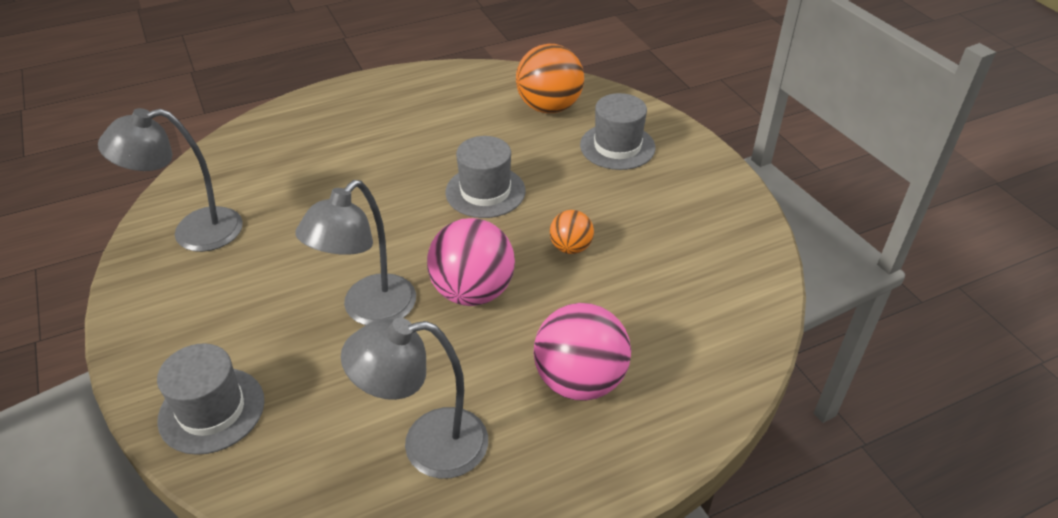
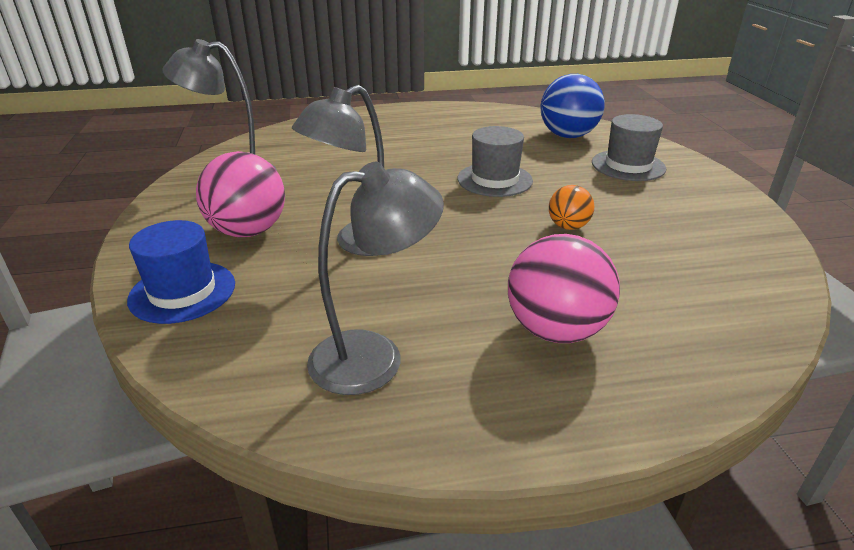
camera: 15 degrees right, 10 degrees down
(211, 410) = (182, 292): grey hat -> blue hat
(427, 445) = (374, 356): grey lamp -> grey lamp turned 150 degrees clockwise
(473, 292) = (462, 244): pink ball -> pink ball (248, 231)
(549, 107) = (567, 136): orange ball -> blue ball

